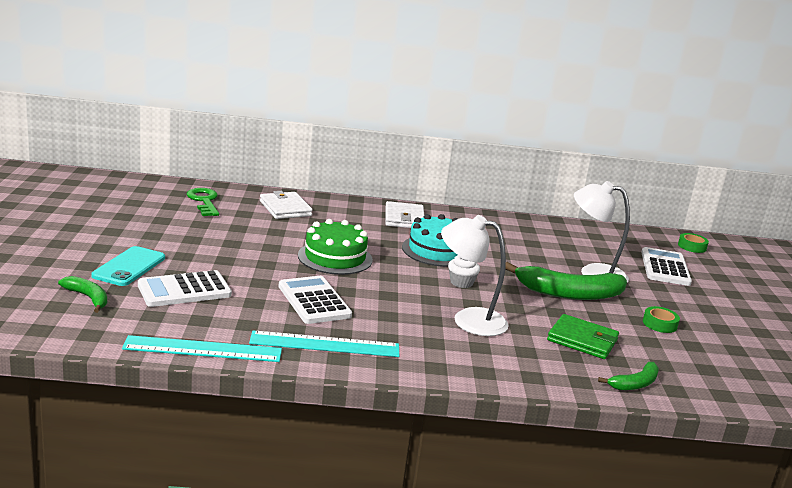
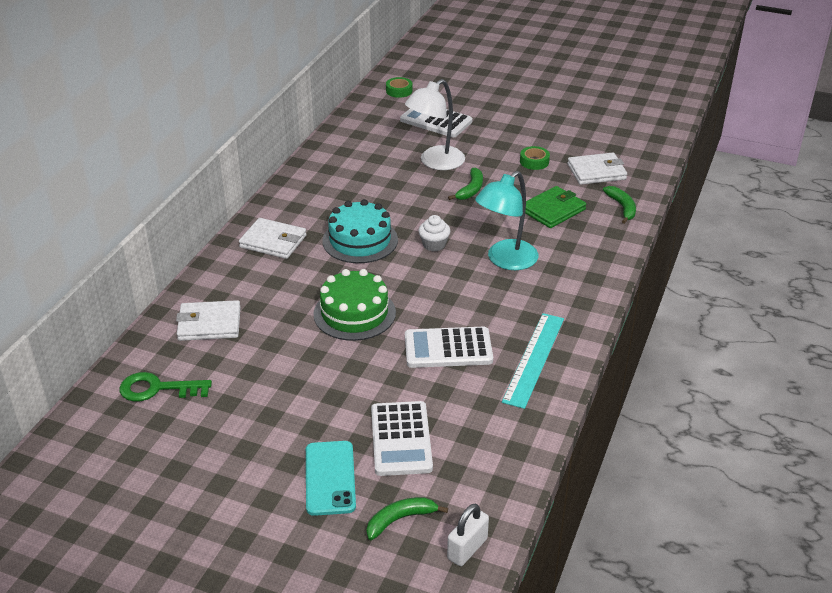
camera: 65 degrees left, 15 degrees up
(58, 329) = (467, 549): none -> white padlock
(129, 267) = (330, 478): turquoise phone -> turquoise phone turned 45 degrees clockwise
(203, 349) = (529, 442): turquoise ruler -> none
(469, 319) = (505, 260): white lamp -> turquoise lamp
(568, 293) = (471, 190): green banana -> green banana, size x0.52
(687, 363) = (596, 172): none -> white wallet

